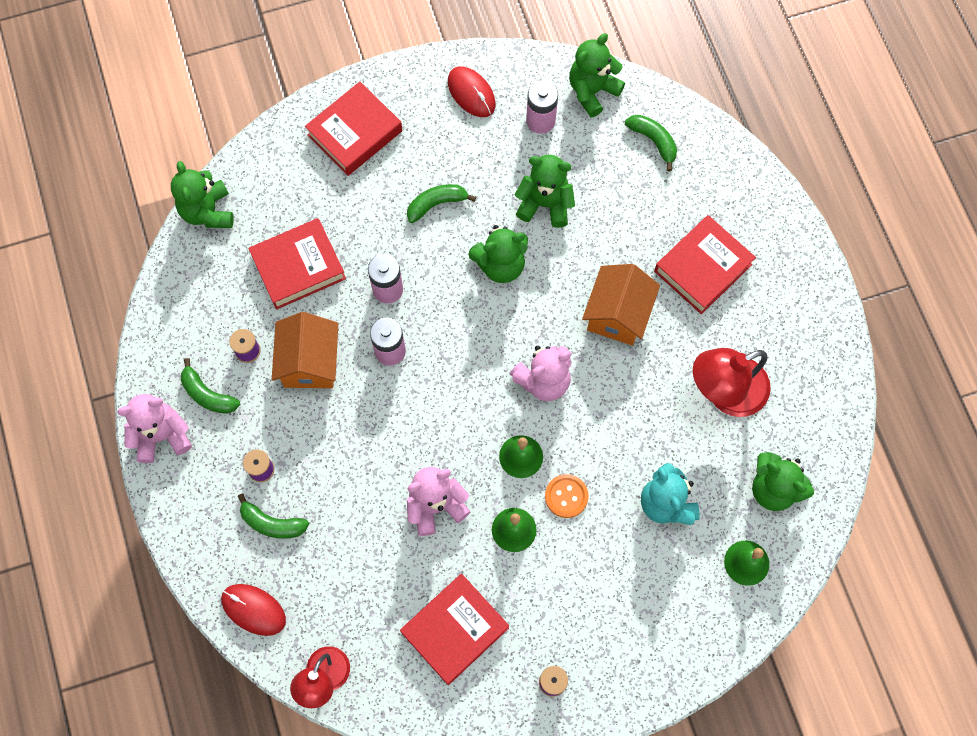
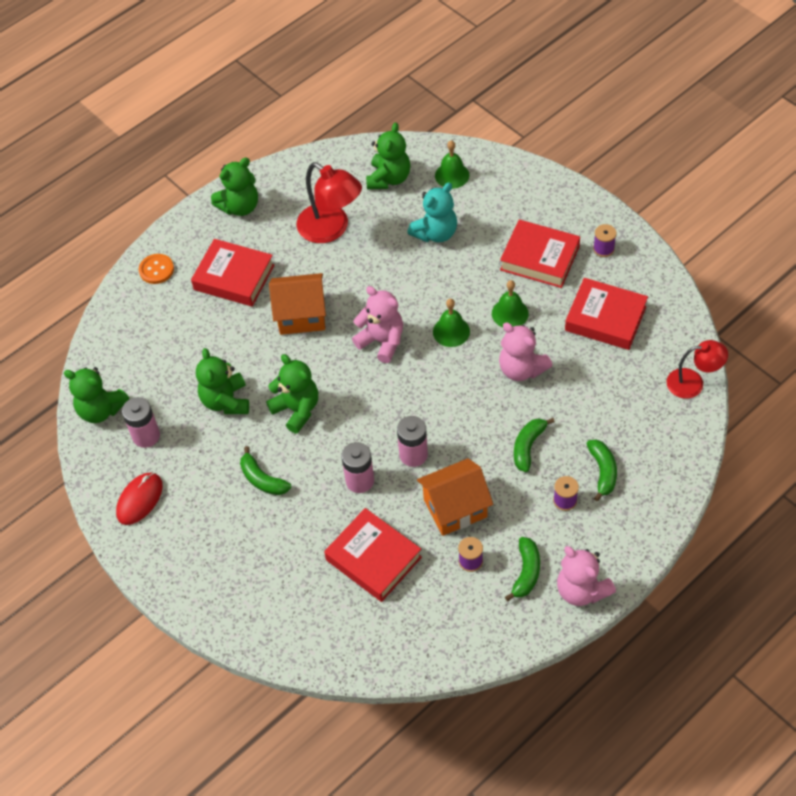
camera: 110 degrees left, 15 degrees down
(208, 211) = (356, 661): green teddy bear -> green teddy bear (240, 207)
(253, 609) = (675, 452): red mouse -> none
(355, 133) = (220, 575): red book -> red book (539, 258)
(566, 496) = (465, 292): orange button -> orange button (156, 270)
(653, 141) = (132, 349): green banana -> green banana (528, 446)

